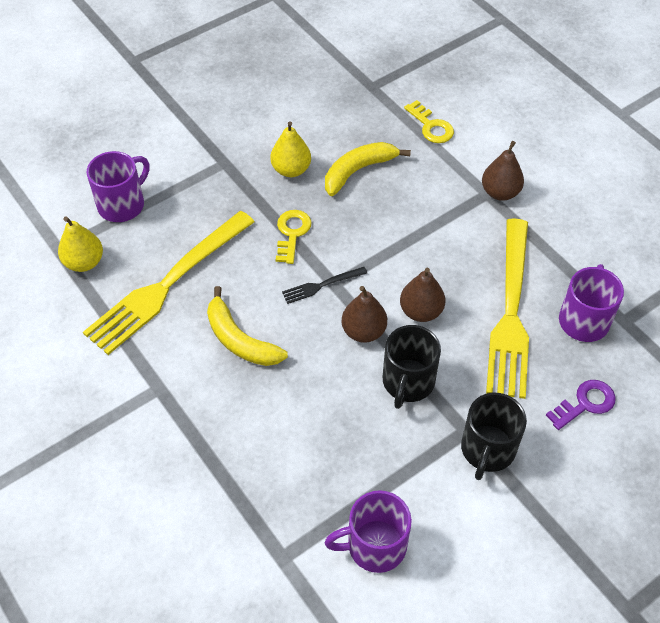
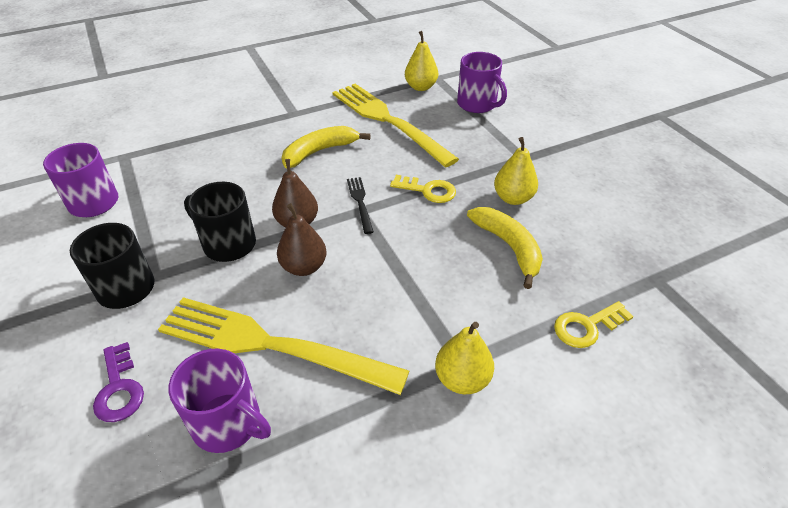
camera: 100 degrees right, 10 degrees down
(500, 192) = (462, 379): brown pear -> yellow pear

